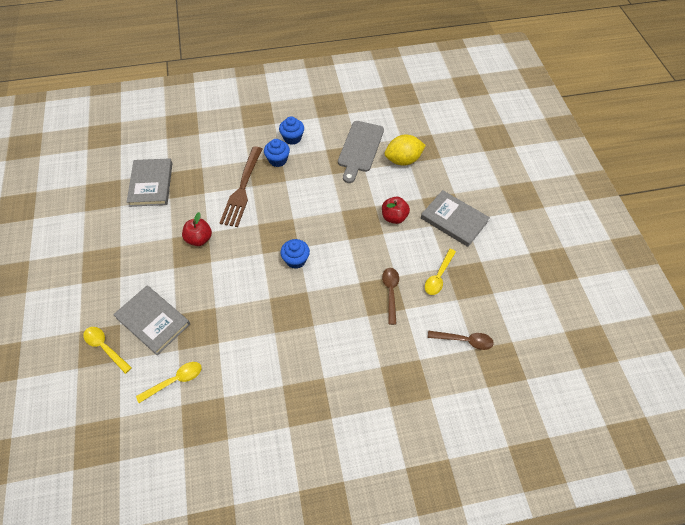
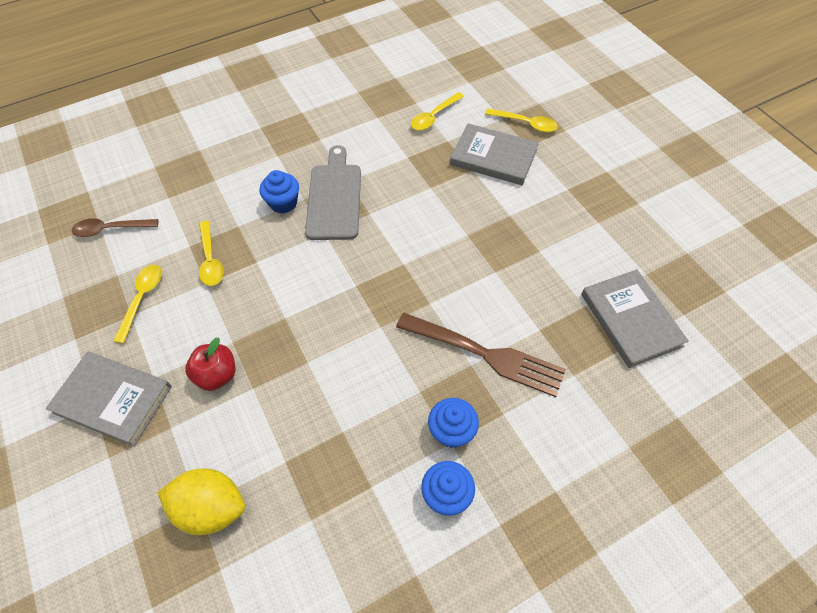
camera: 165 degrees right, 0 degrees up
(199, 239) = (501, 258): red apple -> none
(242, 189) = (484, 354): brown fork -> brown fork turned 120 degrees clockwise
(296, 260) = (353, 267): blue cupcake -> blue cupcake (283, 203)
(360, 149) = (303, 510): grey cutting board -> grey cutting board (334, 197)
(390, 292) = (210, 260): brown spoon -> yellow spoon
(403, 160) = (211, 508): yellow lemon -> yellow lemon turned 45 degrees clockwise

